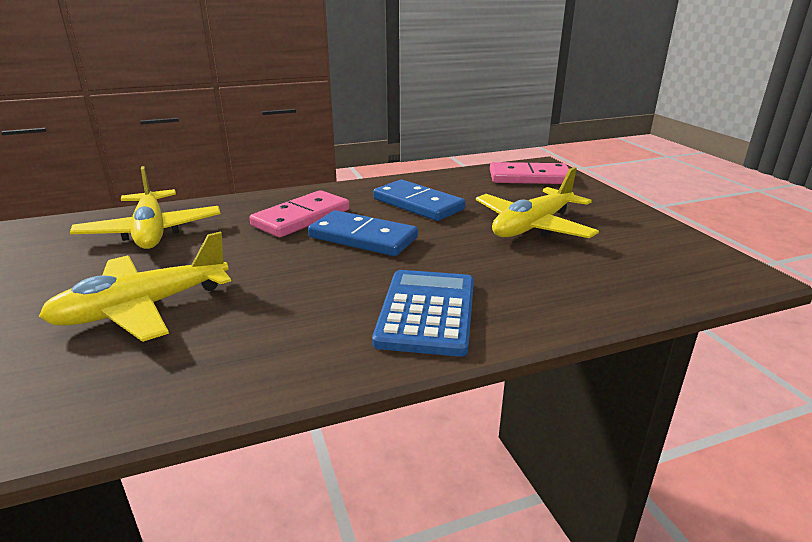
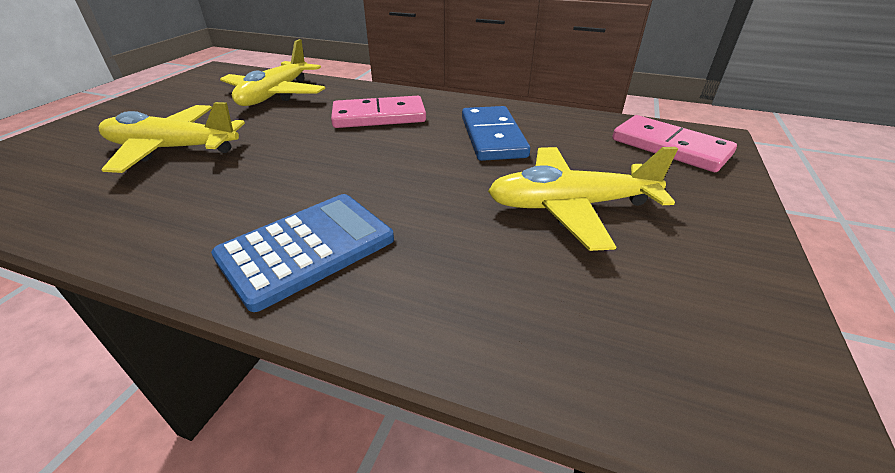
camera: 40 degrees right, 10 degrees up
(363, 237) = (390, 152): blue domino -> none

